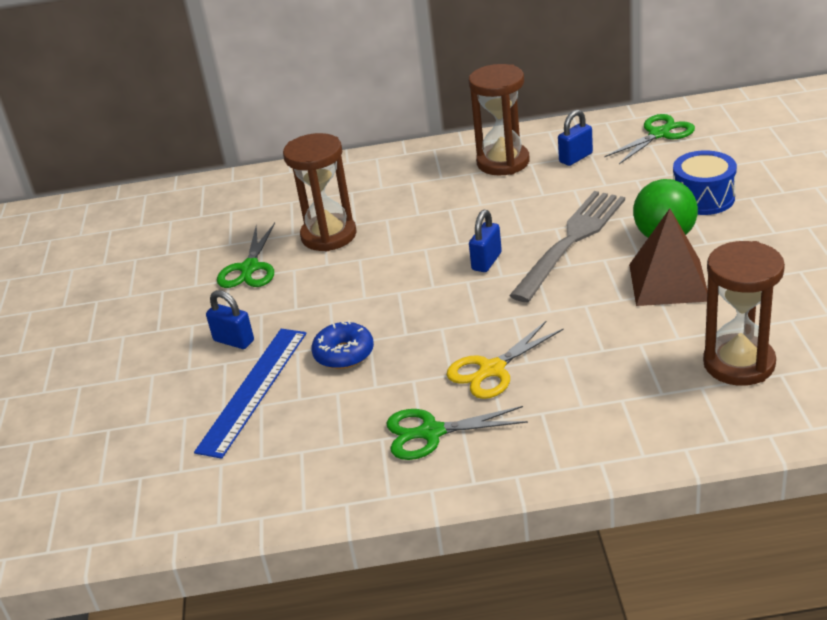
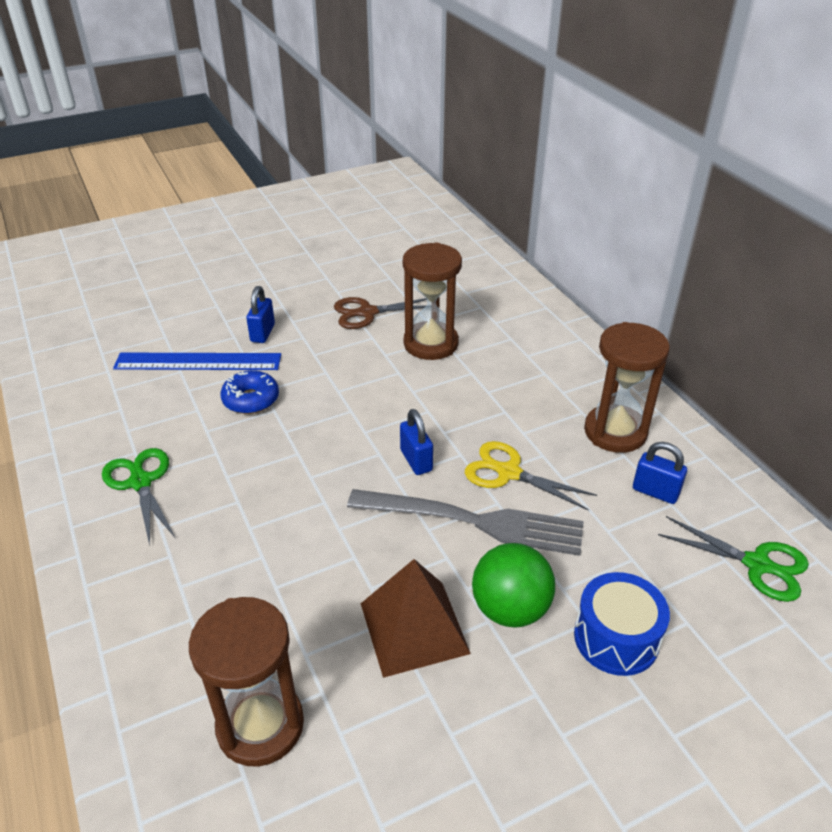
camera: 65 degrees right, 5 degrees up
(250, 268) = (367, 313): green scissors -> brown scissors
(486, 261) = (416, 460): blue padlock -> blue padlock turned 60 degrees clockwise
(492, 370) = (234, 504): yellow scissors -> yellow scissors (508, 473)

